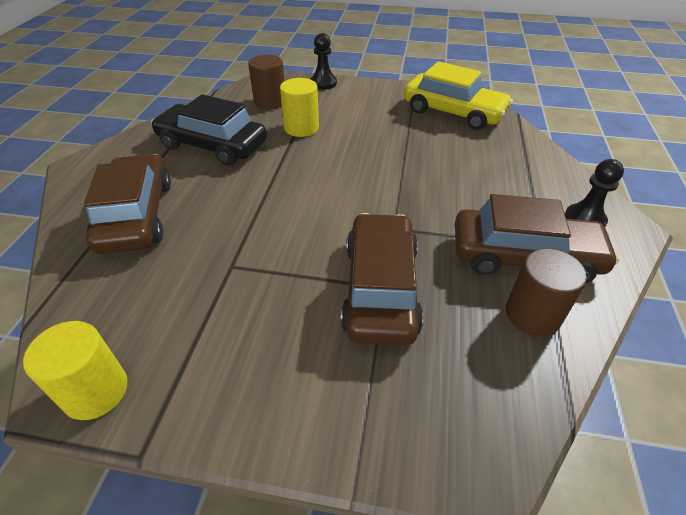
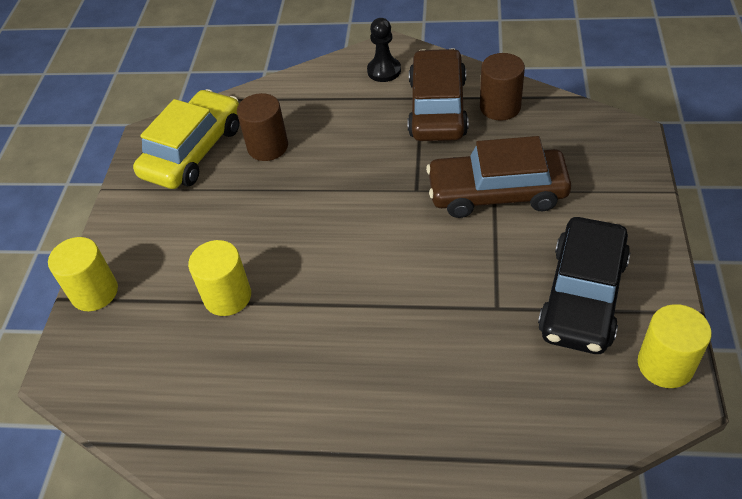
camera: 90 degrees left, 5 degrees up
(137, 215) = (436, 429): brown car -> none
(212, 145) = (272, 393): black car -> black car (582, 296)
(270, 102) = (148, 350): brown cylinder -> brown cylinder (268, 147)
(323, 83) = (94, 292): black pawn -> yellow cylinder

